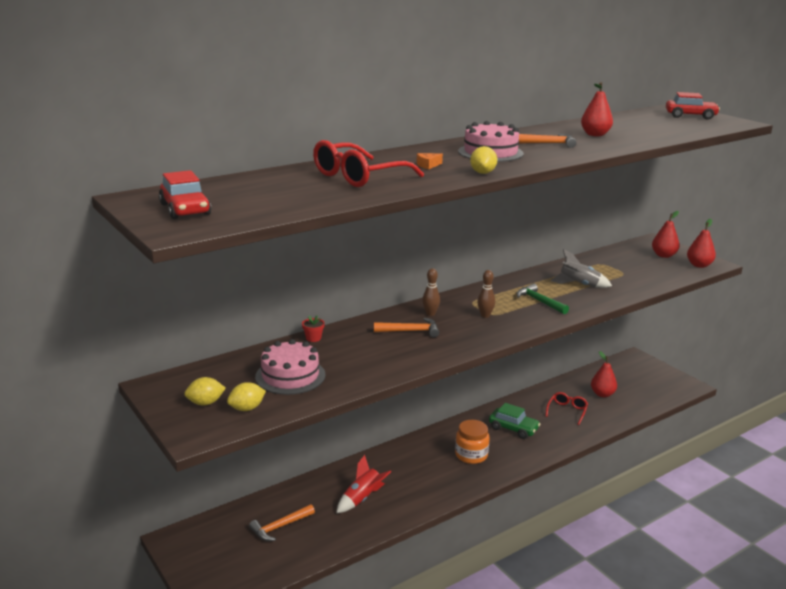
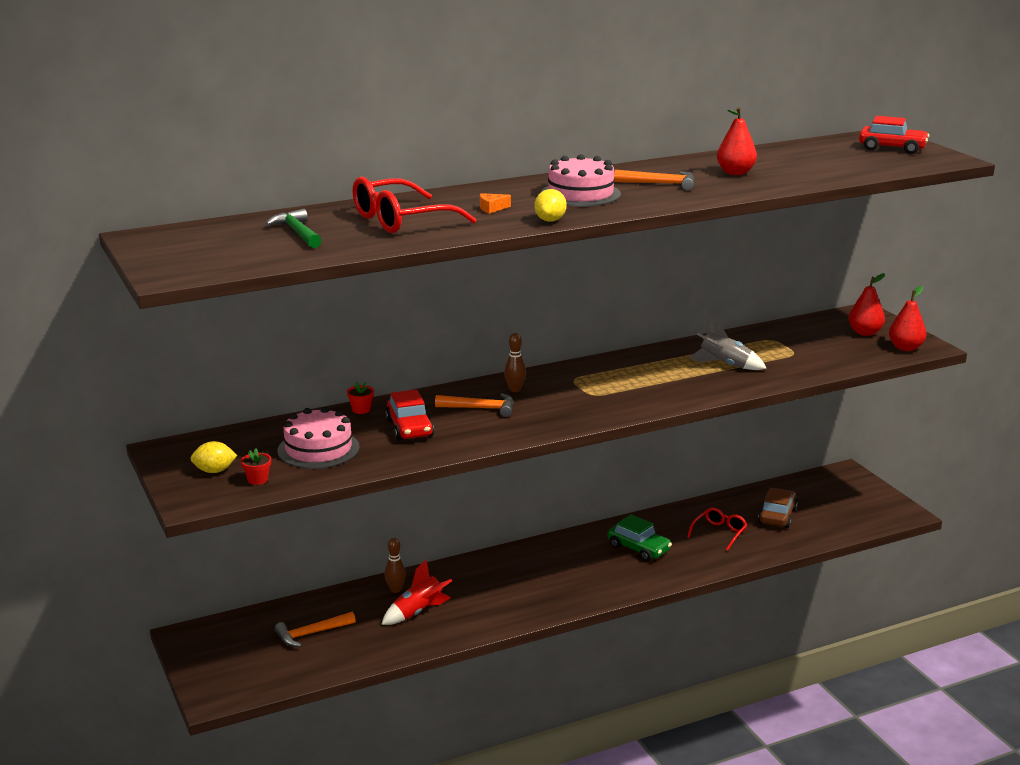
camera: 10 degrees right, 0 degrees up
(185, 209) = (190, 252): red car -> red car (409, 428)
(247, 408) = (257, 480): yellow lemon -> red flower pot
(471, 455) = (571, 575): orange jar -> none
(485, 315) = (582, 395): brown bowling pin -> brown bowling pin (395, 589)
(539, 301) = (661, 383): green hammer -> green hammer (297, 233)
(602, 394) = (777, 516): red pear -> brown car

